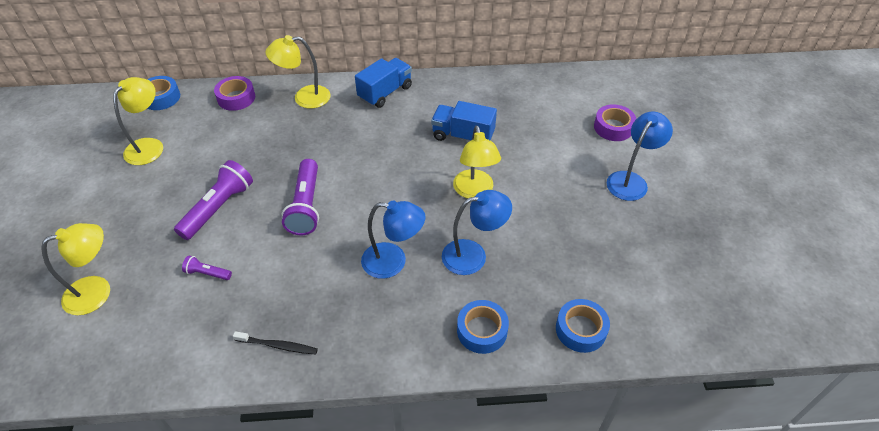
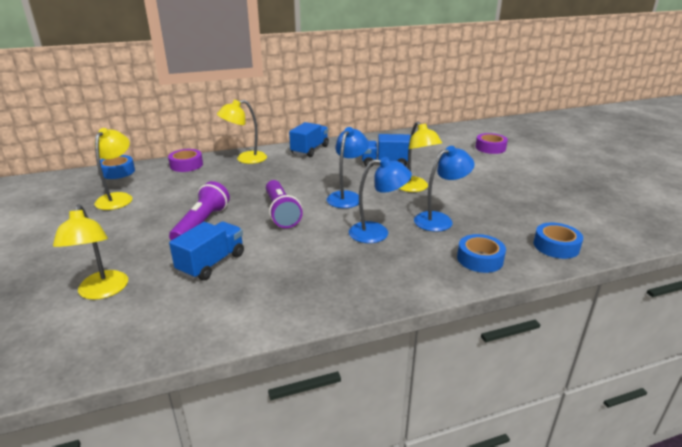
camera: 15 degrees left, 20 degrees down
(97, 291) = (102, 292): yellow lamp -> yellow lamp turned 120 degrees clockwise
(207, 273) = (211, 263): purple flashlight -> blue truck
(278, 346) = (307, 298): black toothbrush -> none
(631, 180) = (524, 169): blue lamp -> blue lamp (347, 197)

